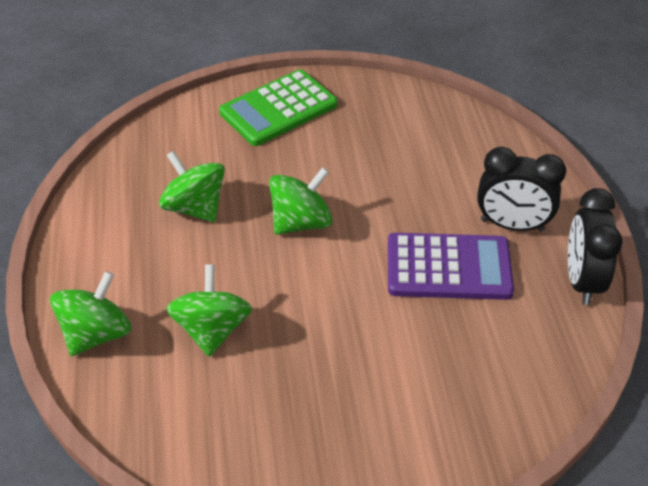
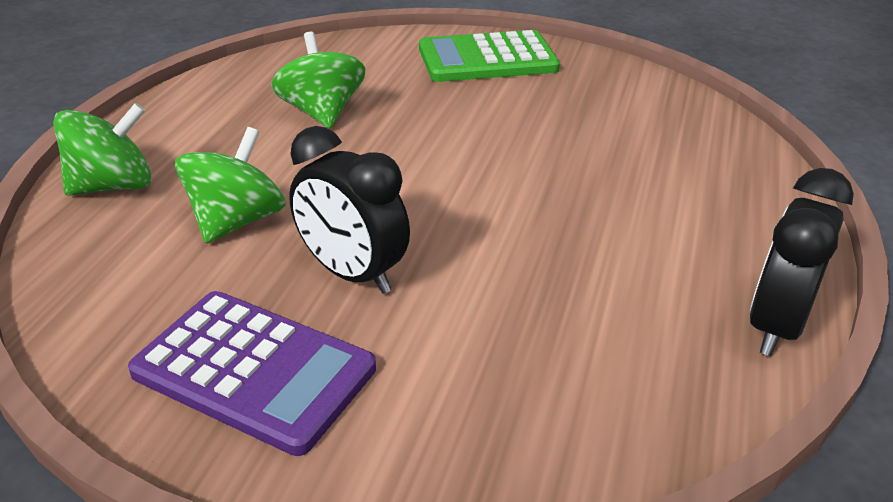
camera: 25 degrees right, 10 degrees down
(301, 222) = (429, 156): green spinning top -> none
(448, 267) = (583, 252): purple calculator -> purple calculator (254, 371)
(512, 225) = (706, 234): black clock -> black clock (352, 274)

